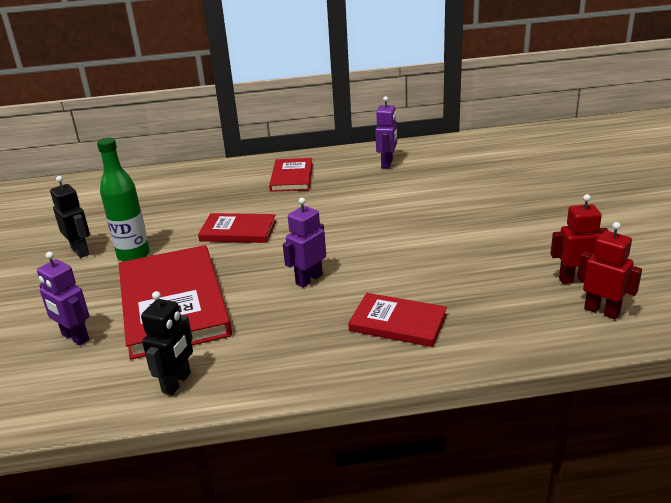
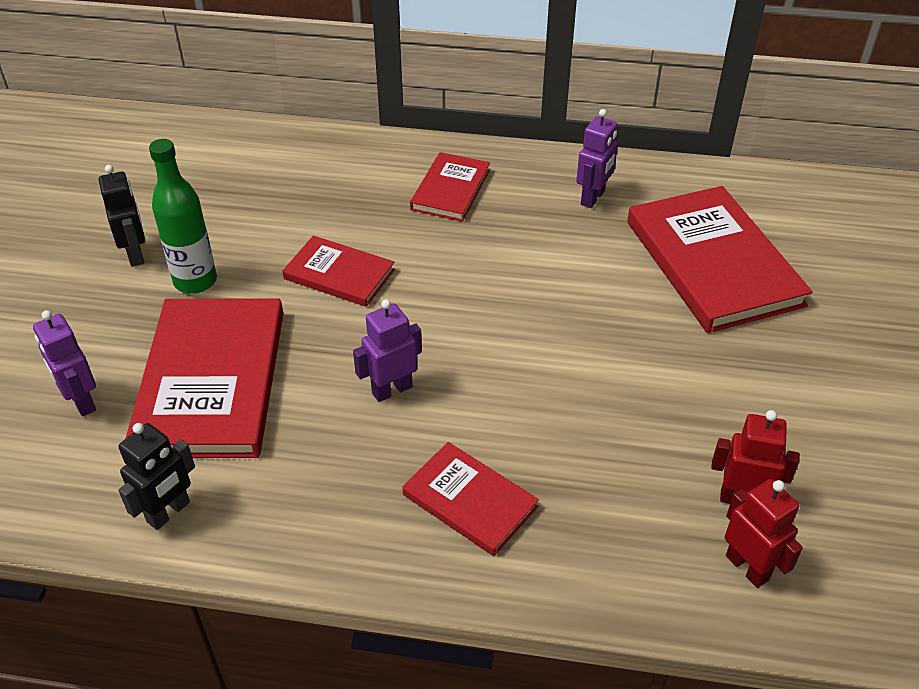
camera: 15 degrees right, 15 degrees up
(481, 177) = (713, 263): none -> red book

